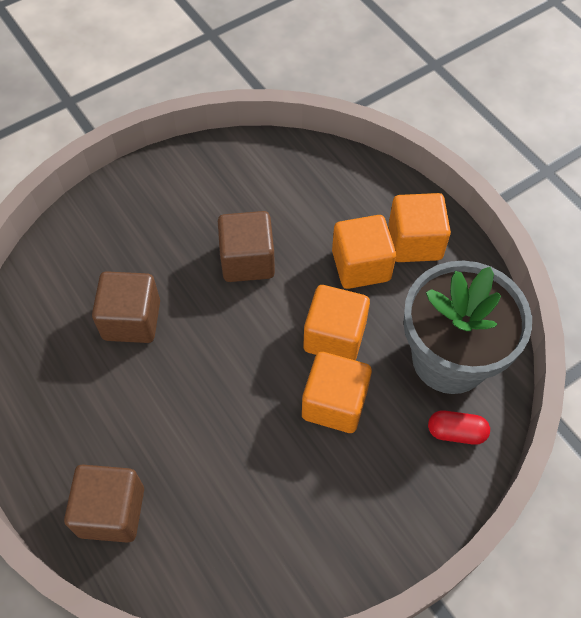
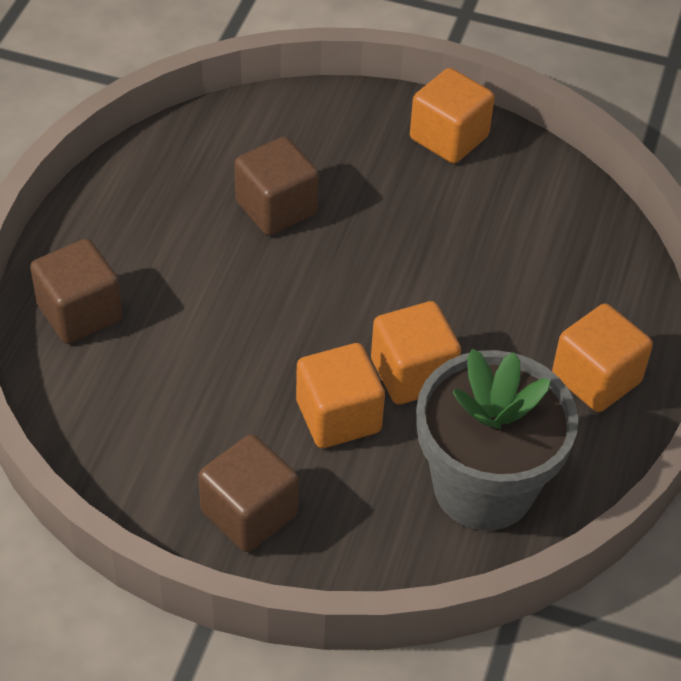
camera: 50 degrees right, 10 degrees down
(247, 260) = (428, 254): brown cube -> brown cube (249, 513)
(361, 265) = (518, 348): orange cube -> orange cube (449, 138)
(456, 432) = (402, 539): red capsule -> none

